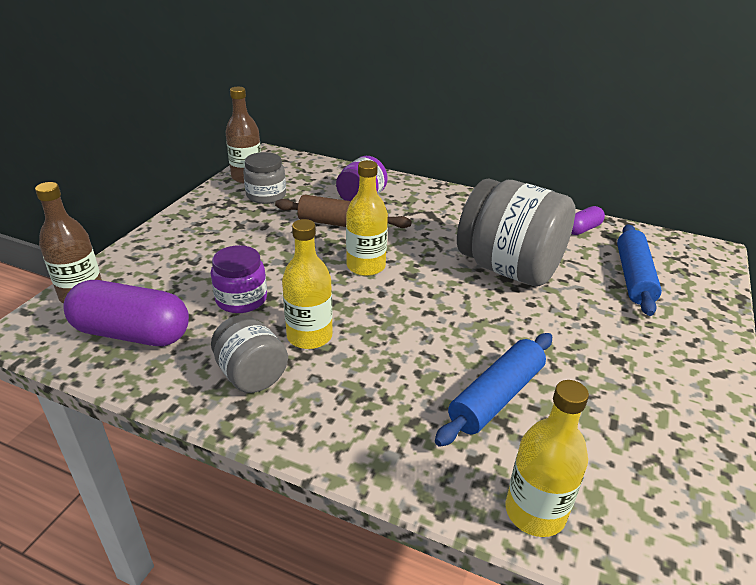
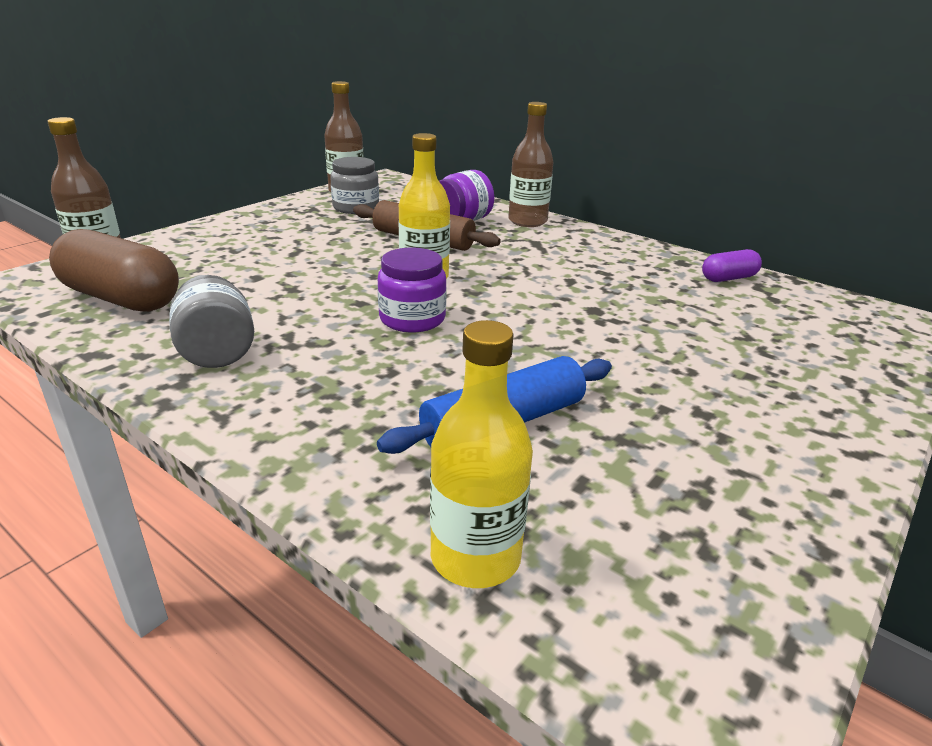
camera: 15 degrees right, 5 degrees down
(132, 333) = (121, 298): purple capsule -> brown capsule
(241, 299) = (260, 287): purple jar -> purple jar (412, 319)
(309, 336) = (311, 329): yellow bottle -> none
(412, 191) = (527, 221): none -> brown bottle
(509, 268) = (604, 302): grey jar -> none
(634, 277) = (776, 332): blue rolling pin -> none

